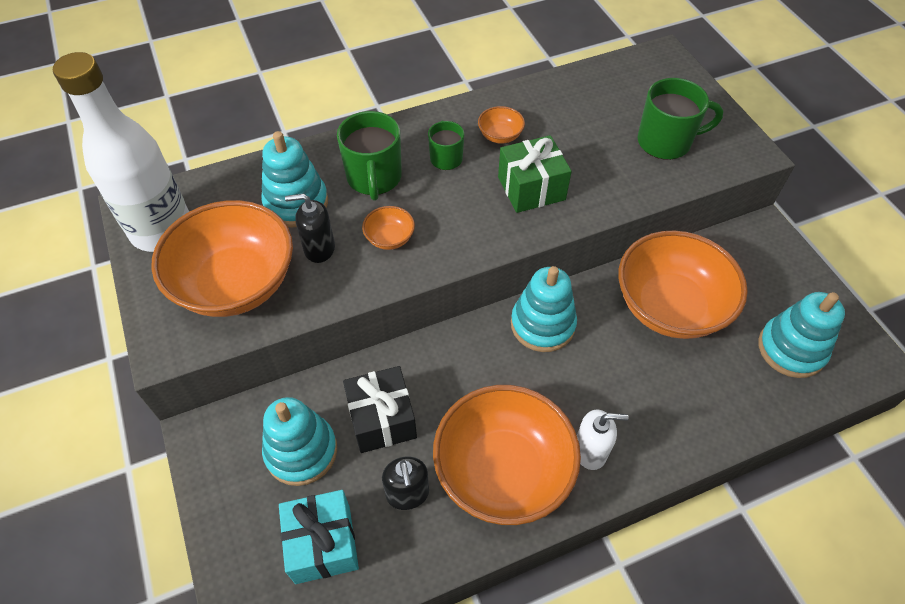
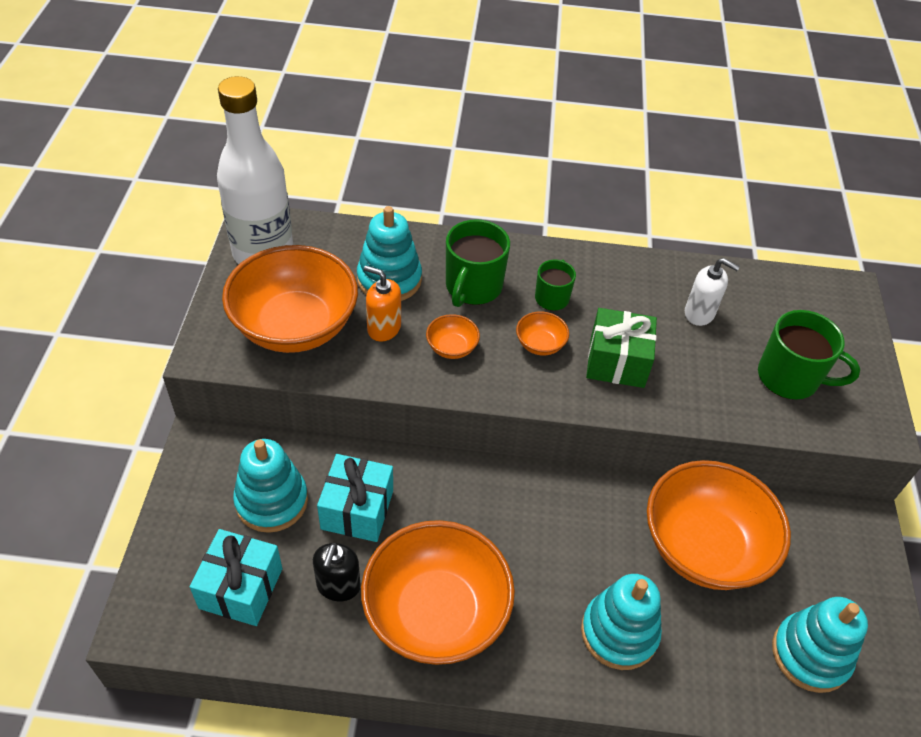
camera: 25 degrees right, 5 degrees down
(319, 248) = (383, 328): black soap dispenser -> orange soap dispenser
(382, 419) = (357, 509): black gift -> turquoise gift
(500, 136) = (619, 299): orange bowl -> orange bowl (540, 344)
(542, 324) = (561, 500): turquoise stacking toy -> turquoise stacking toy (619, 632)
(590, 451) = (530, 640): white soap dispenser -> white soap dispenser (699, 313)

